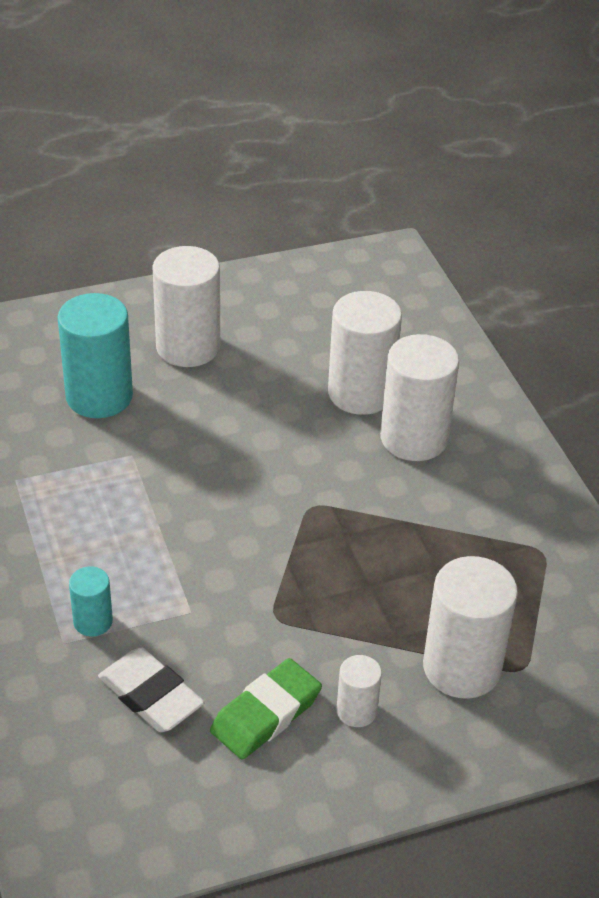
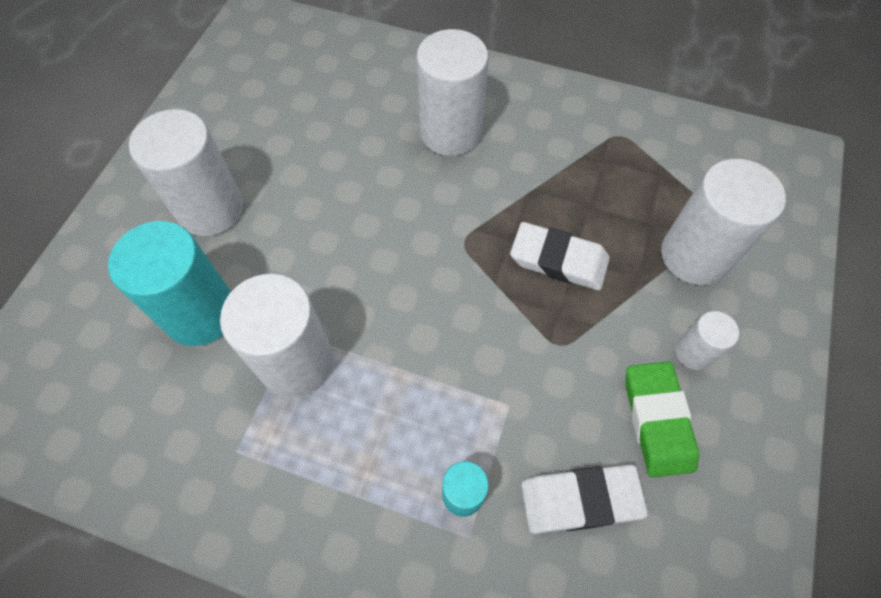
camera: 50 degrees left, 20 degrees up
(357, 575) = (558, 260): none -> white eraser
(360, 393) = (375, 132): white cylinder -> white cylinder (296, 362)

